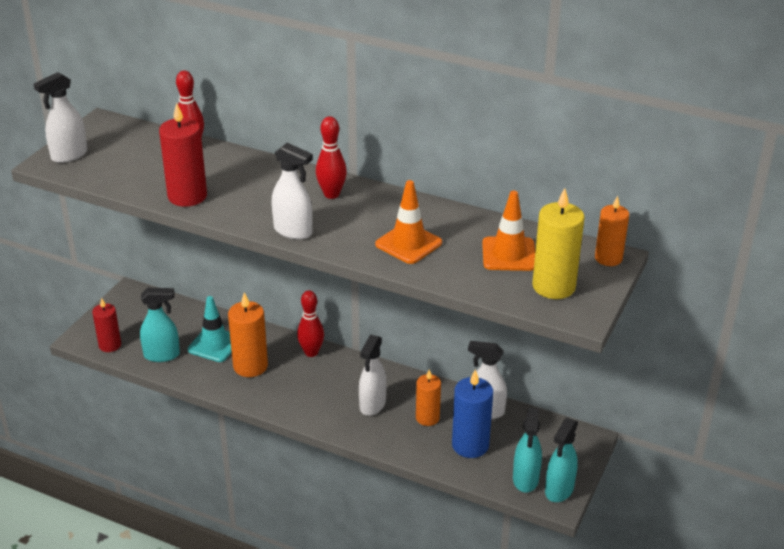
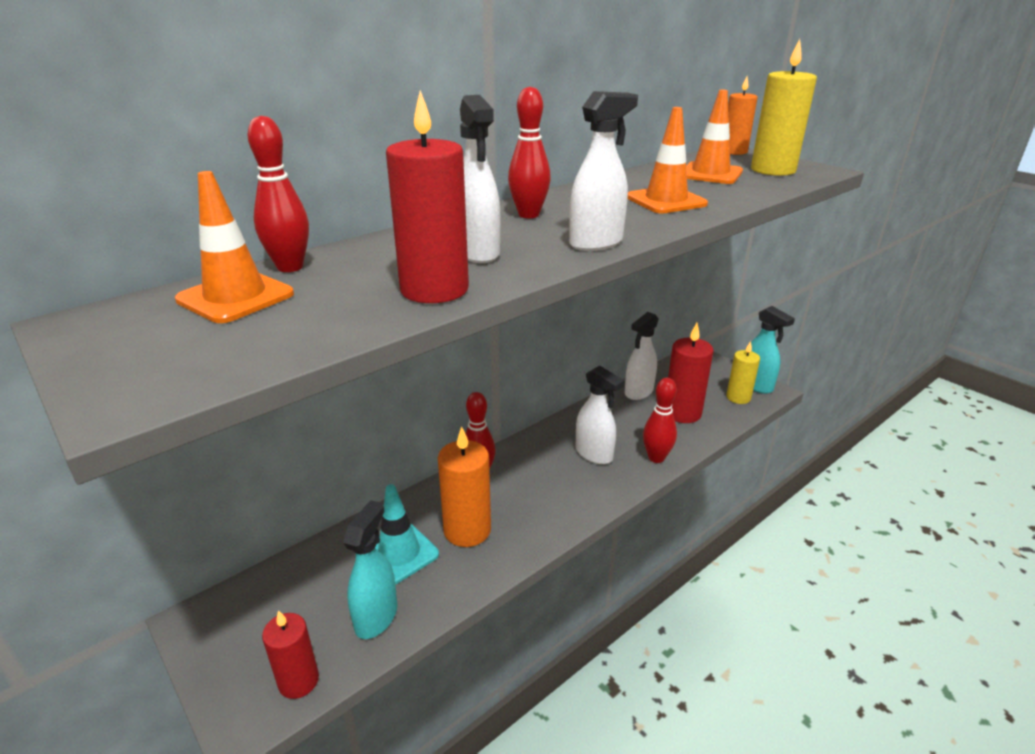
camera: 65 degrees left, 5 degrees down
(69, 155) = (138, 372): white spray bottle -> white spray bottle (478, 253)
(147, 146) = (235, 297): none -> orange traffic cone
(390, 441) = (656, 458): none -> red bowling pin
(427, 418) = (632, 426): orange candle -> none
(470, 445) = (682, 413): blue candle -> red candle
(525, 479) = (738, 397): turquoise spray bottle -> yellow candle

